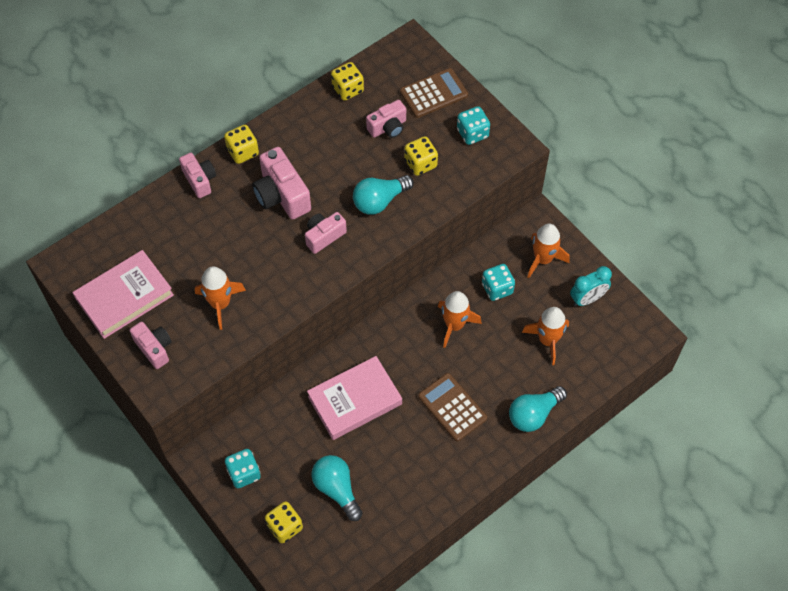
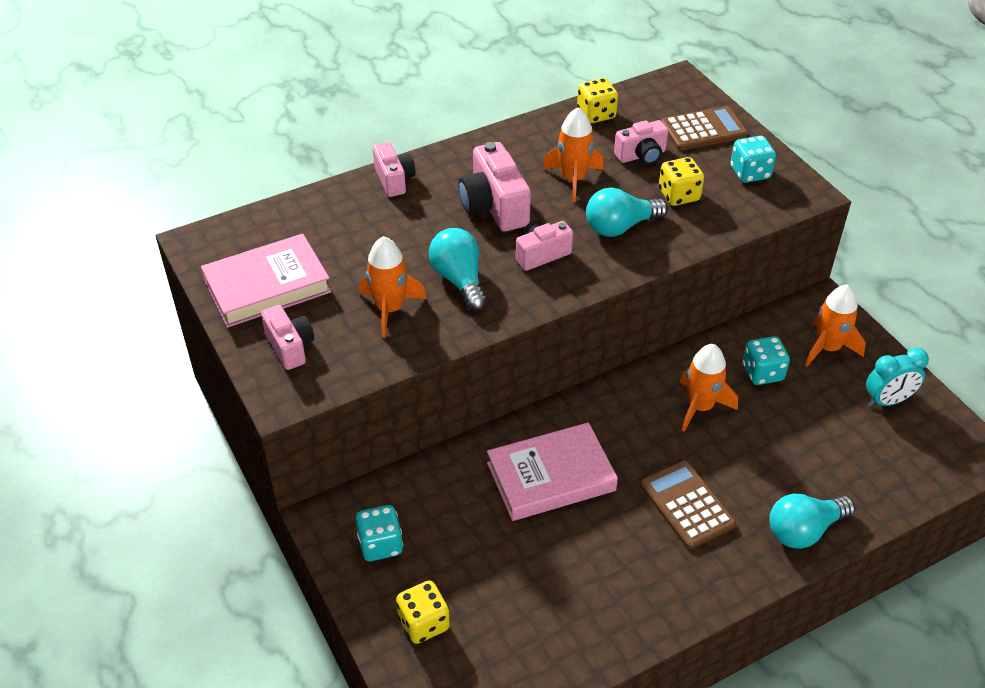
camera: 10 degrees right, 15 degrees down
(243, 152) = (454, 159): yellow dice -> none
(337, 489) = (507, 585): turquoise light bulb -> turquoise light bulb (459, 280)
(547, 340) = (829, 442): orange rocket -> orange rocket (573, 179)

